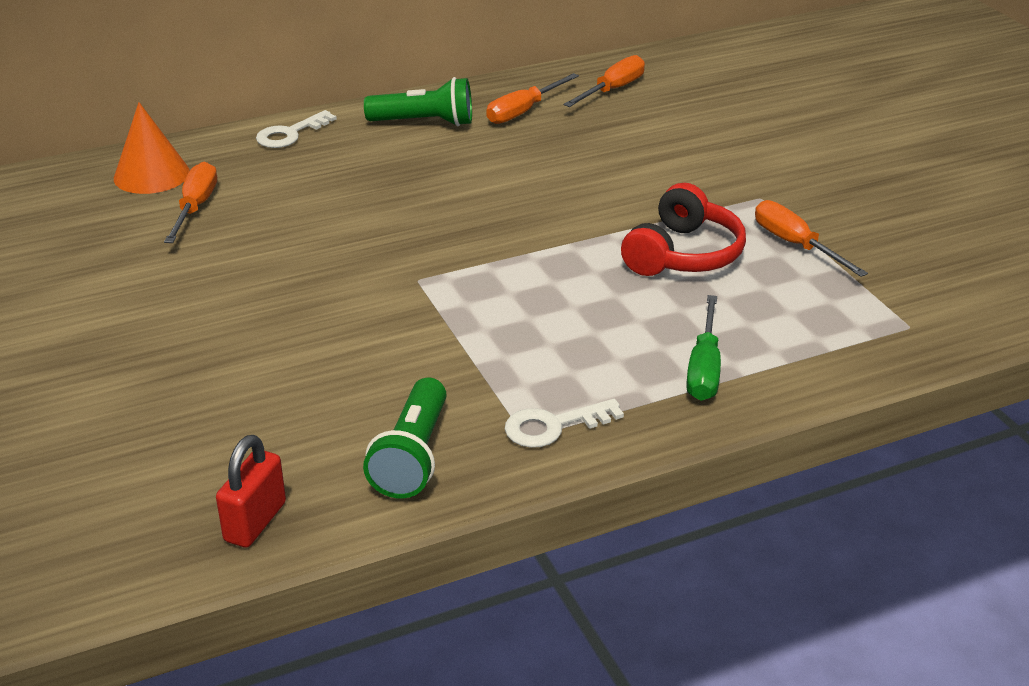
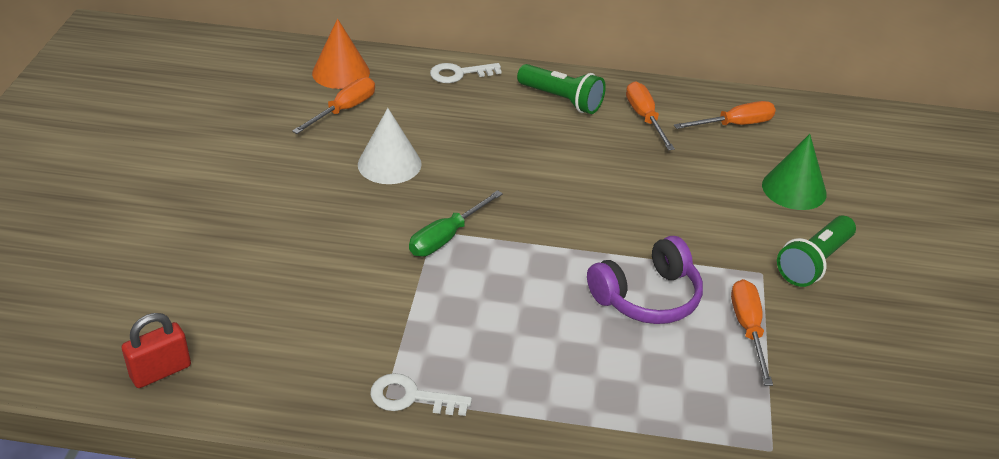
camera: 30 degrees right, 5 degrees up
(303, 238) = (389, 164): none -> white cone
(412, 456) = (298, 373): green flashlight -> green flashlight (814, 262)
(523, 111) = (645, 118): orange screwdriver -> orange screwdriver turned 90 degrees clockwise
(683, 254) = (647, 297): red headphones -> purple headphones
(704, 368) = (565, 405): green screwdriver -> green screwdriver (446, 237)
(718, 123) = (794, 189): none -> green cone

